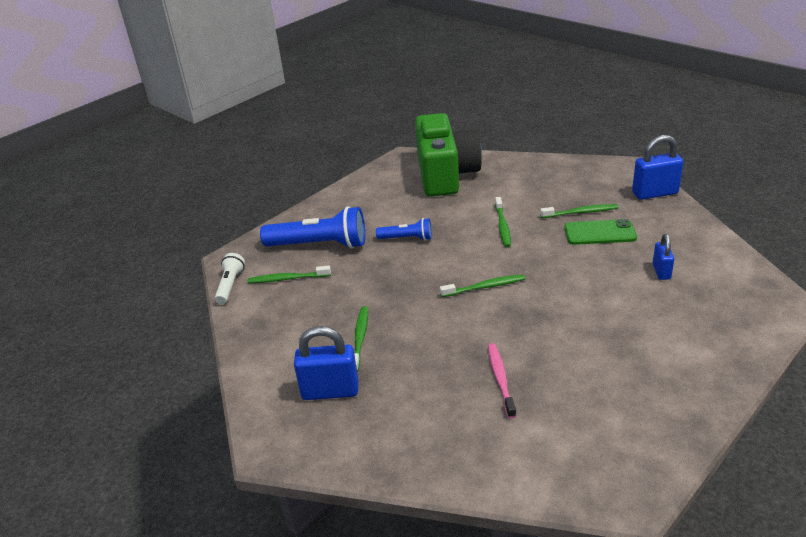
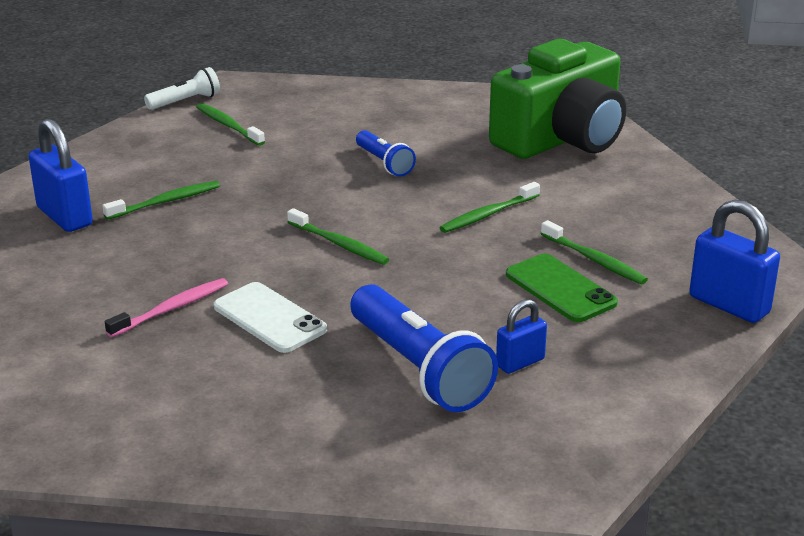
camera: 50 degrees right, 5 degrees down
(320, 245) = (310, 119): blue flashlight -> blue flashlight (419, 369)
(546, 342) = (270, 318): none -> white phone

